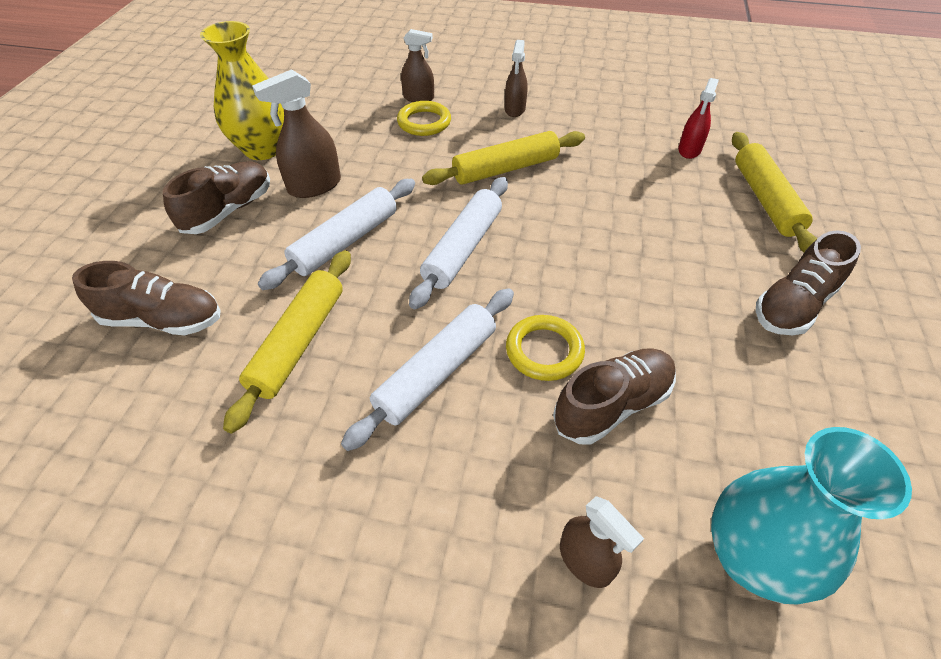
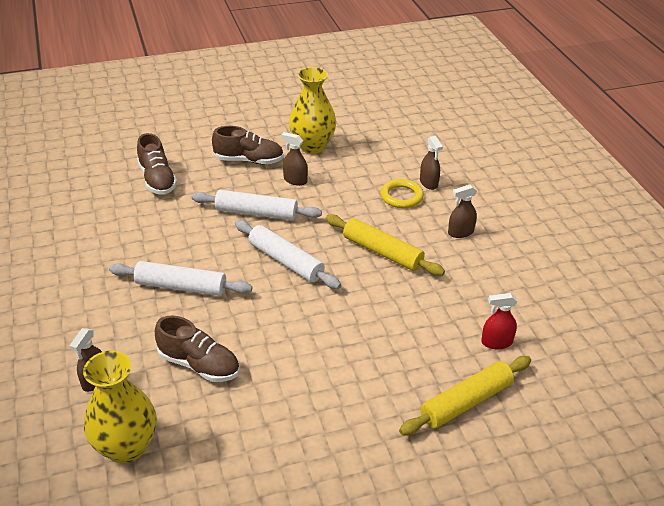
camera: 60 degrees right, 10 degrees down
(298, 342) = (171, 229): yellow rolling pin -> none
(314, 186) = (295, 180): brown spray bottle -> brown spray bottle, size x0.67
(463, 248) = (286, 261): white rolling pin -> white rolling pin turned 45 degrees clockwise
(544, 351) = (223, 324): yellow ring -> none
(751, 557) = (126, 447): turquoise vase -> yellow vase
(793, 305) = (347, 438): brown shoe -> none

